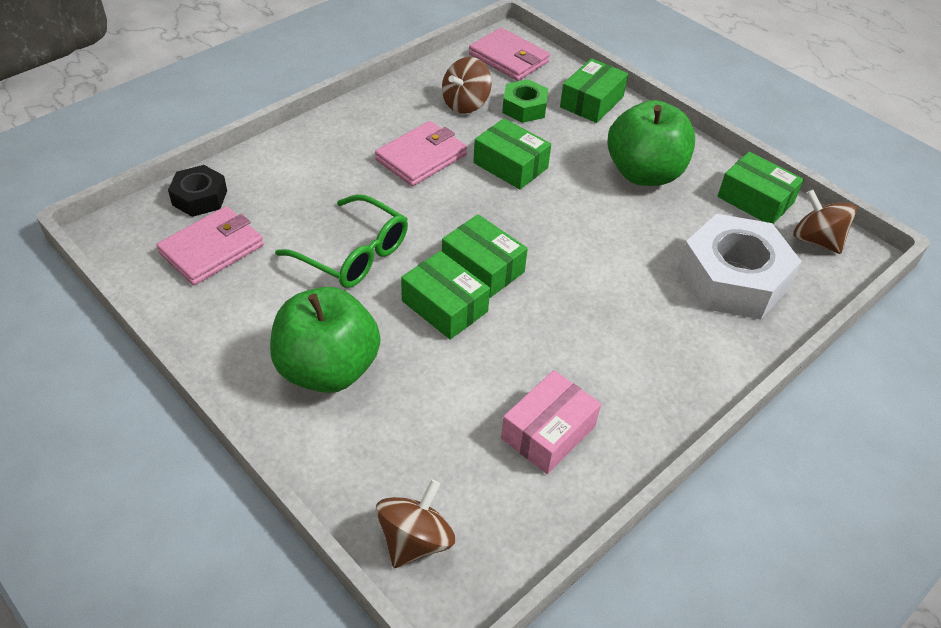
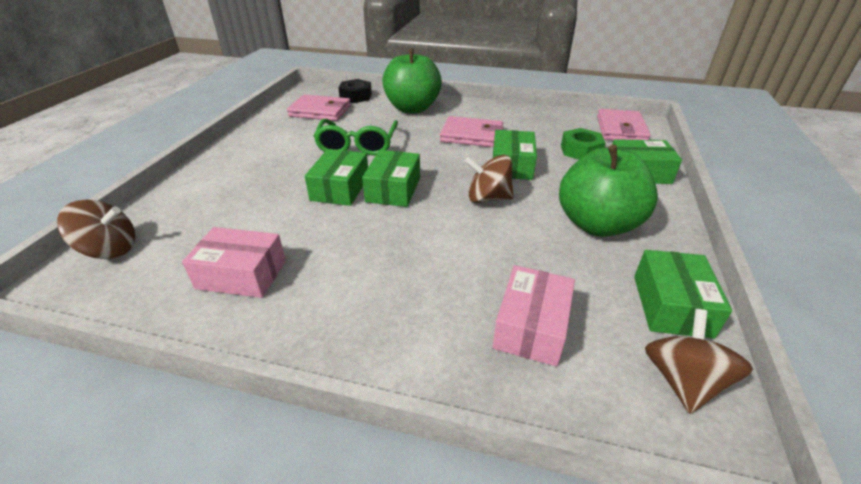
camera: 60 degrees right, 10 degrees down
(328, 369) = (251, 170): green apple -> green apple (412, 108)
(465, 104) = (547, 131): brown spinning top -> brown spinning top (488, 198)
(732, 279) = (531, 327): white nut -> pink box

